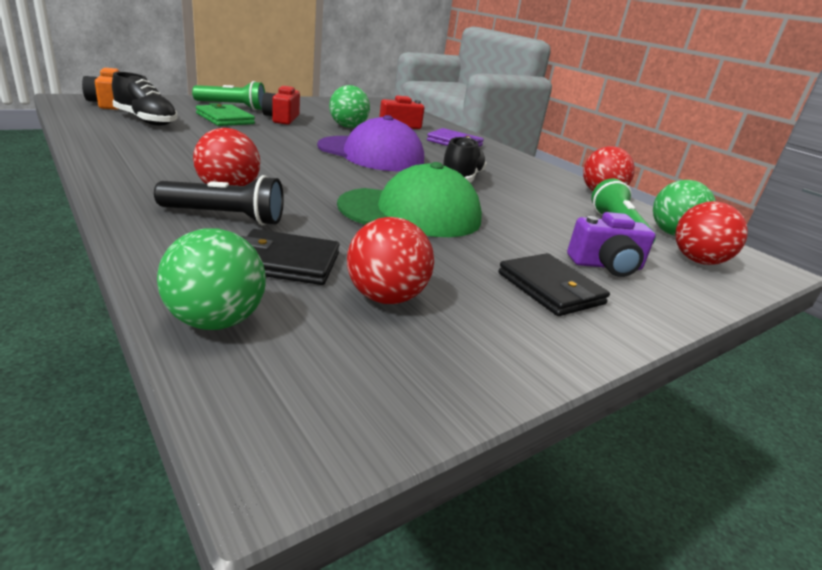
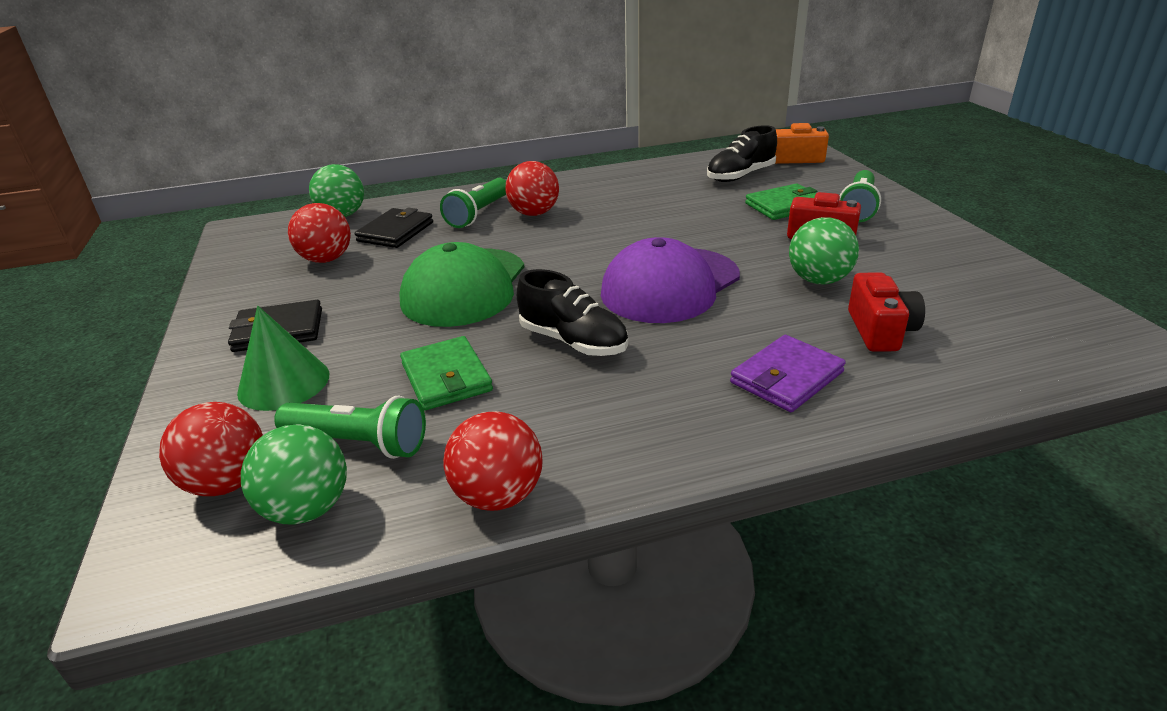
camera: 115 degrees right, 5 degrees up
(225, 217) = (478, 214): black flashlight -> green flashlight
(534, 210) = (446, 377): none -> green wallet
(606, 265) = (284, 383): purple camera -> green cone

